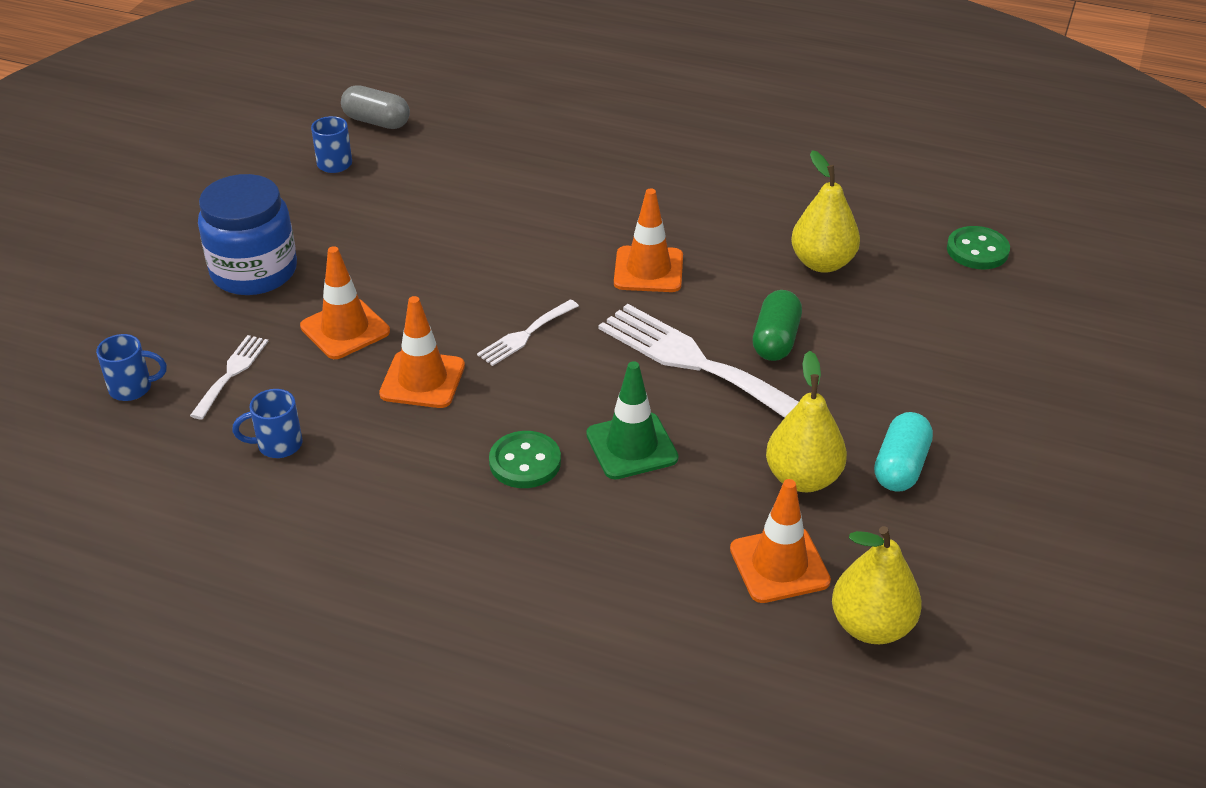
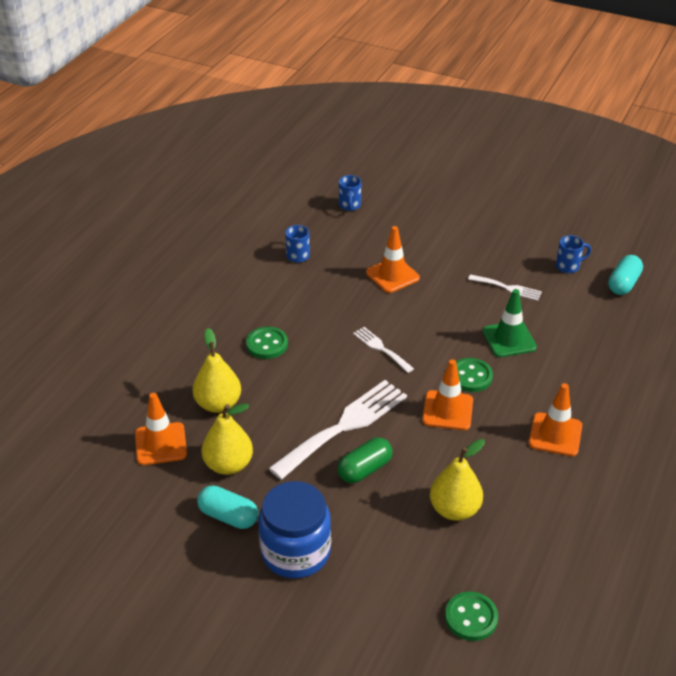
camera: 95 degrees right, 0 degrees up
(231, 373) = (358, 236): white fork -> white fork (508, 288)
(254, 271) = (449, 239): blue jar -> blue jar (295, 552)
(376, 121) = (623, 284): grey capsule -> turquoise capsule
(422, 380) = (343, 305): orange traffic cone -> orange traffic cone (555, 434)
(578, 250) = (470, 376): none -> green button
(631, 446) = (272, 389): green traffic cone -> green traffic cone (509, 339)
(776, 340) = (364, 469): green capsule -> green capsule turned 60 degrees counterclockwise
(871, 626) = (104, 478): yellow pear -> yellow pear (218, 404)

